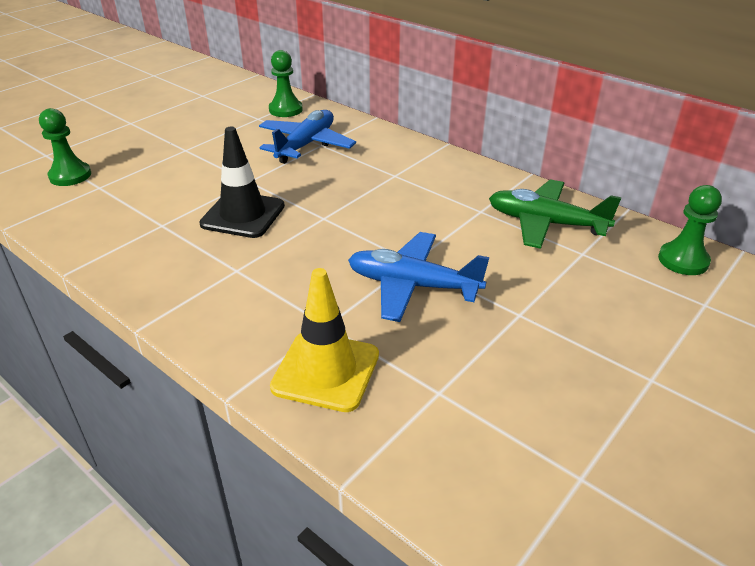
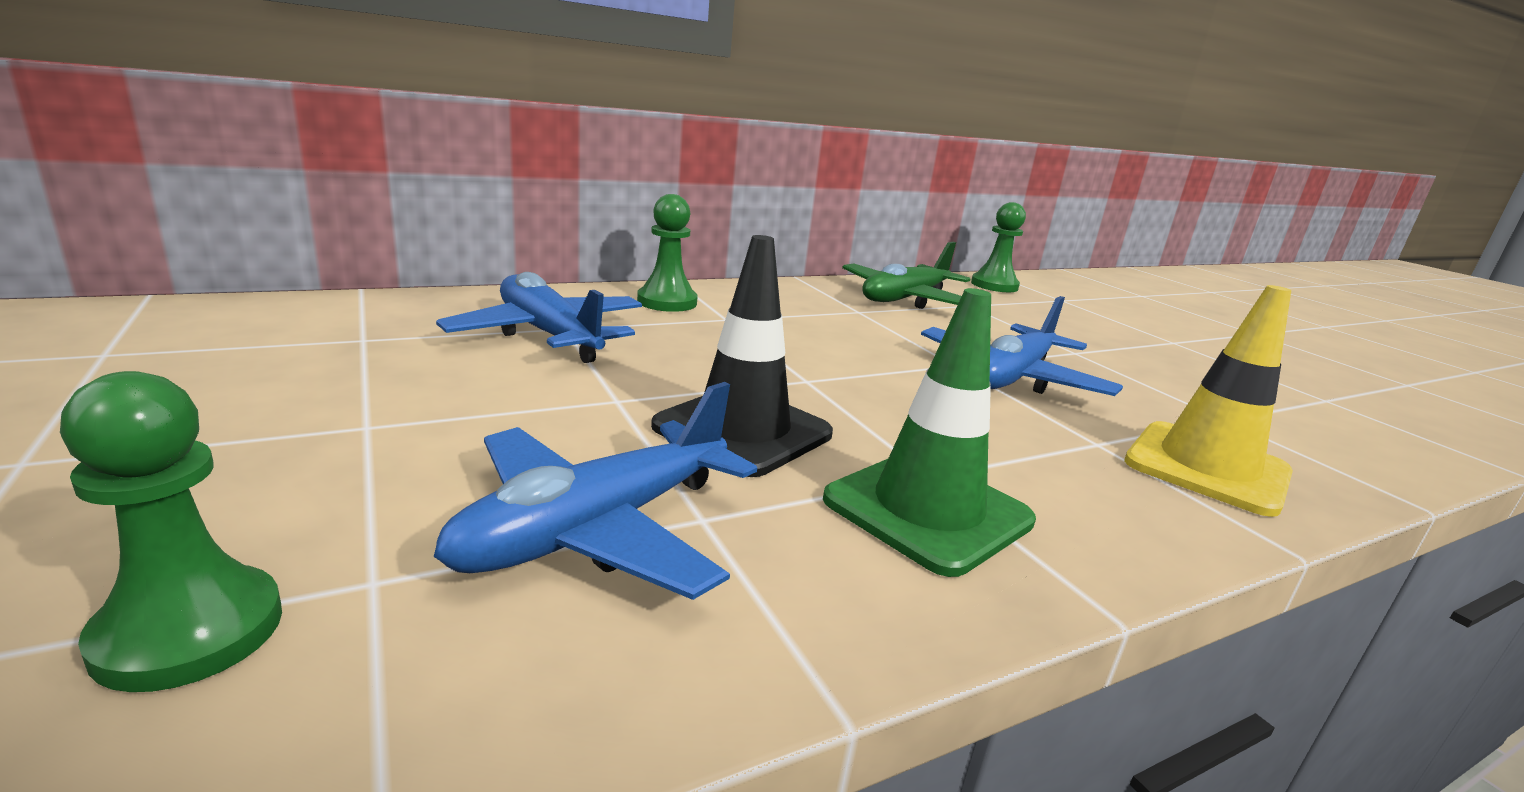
camera: 70 degrees left, 15 degrees down
(143, 208) = (597, 528): none -> blue plane
(200, 273) = (927, 510): none -> green traffic cone
(285, 110) = (378, 315): green pawn -> green pawn (667, 302)

